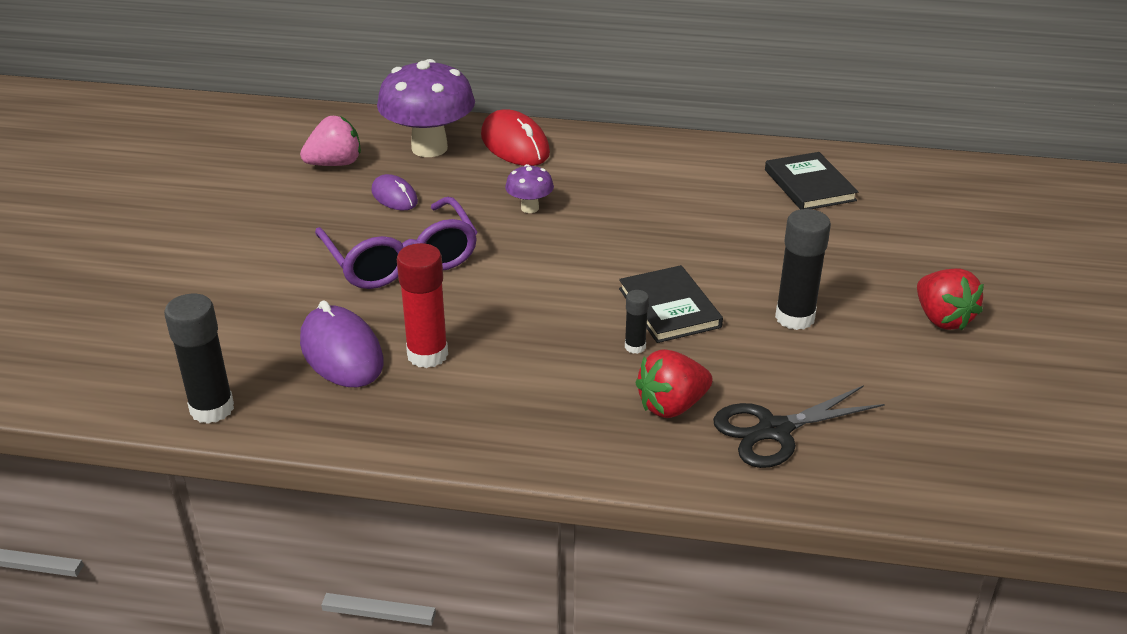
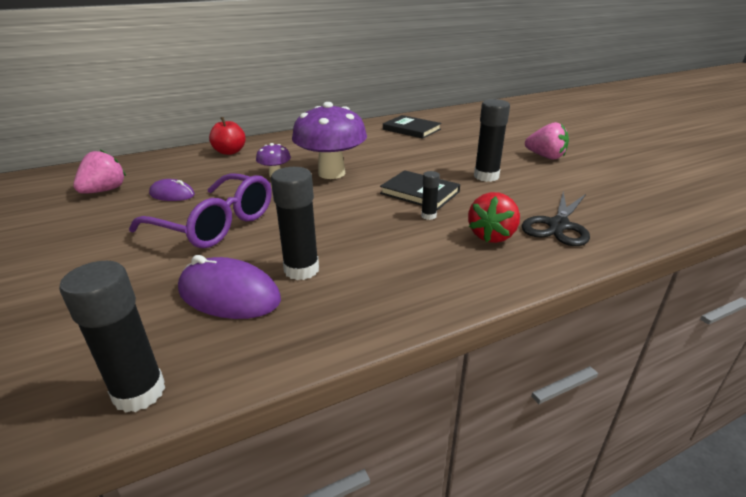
camera: 35 degrees left, 5 degrees down
(427, 355) = (301, 270): red glue stick -> black glue stick
(429, 148) = (172, 166): purple mushroom -> purple mushroom (331, 173)
(515, 145) = (230, 152): red mouse -> red apple
(942, 319) = (545, 157): red strawberry -> pink strawberry

